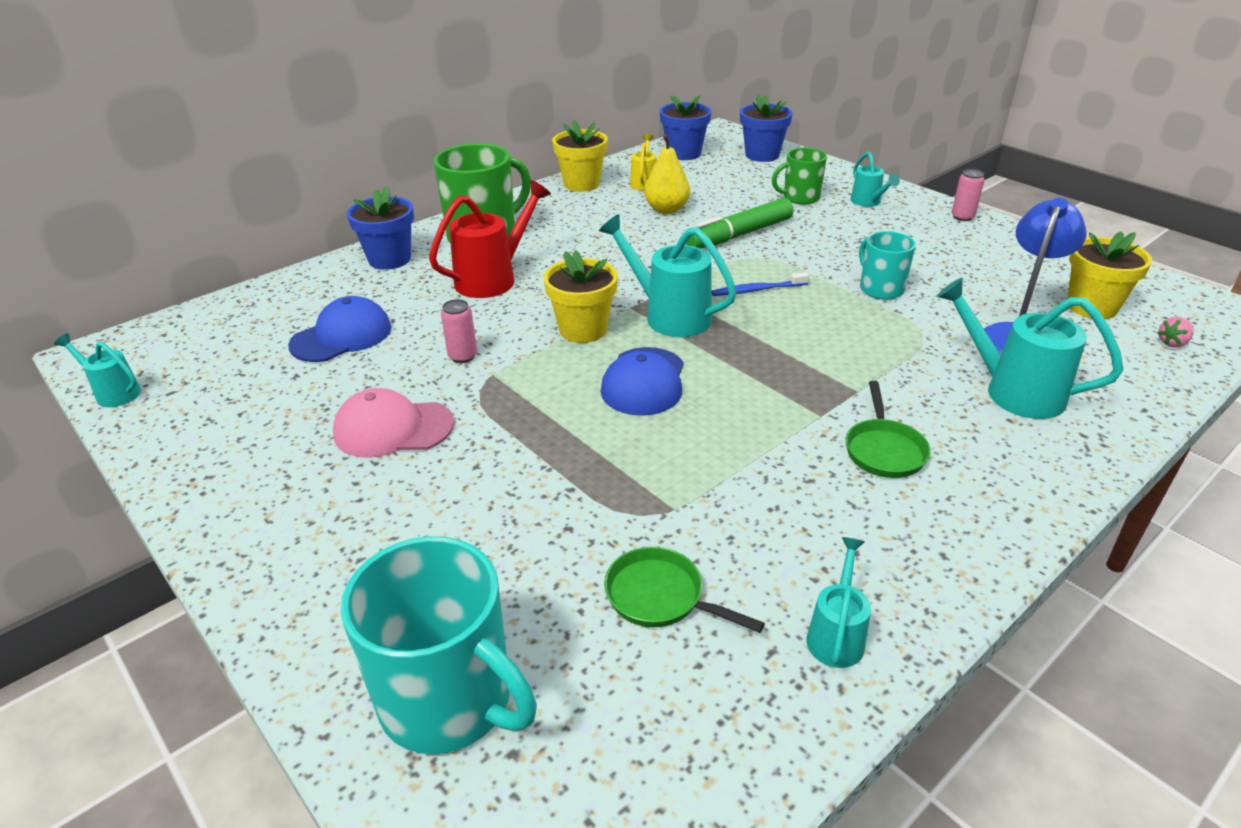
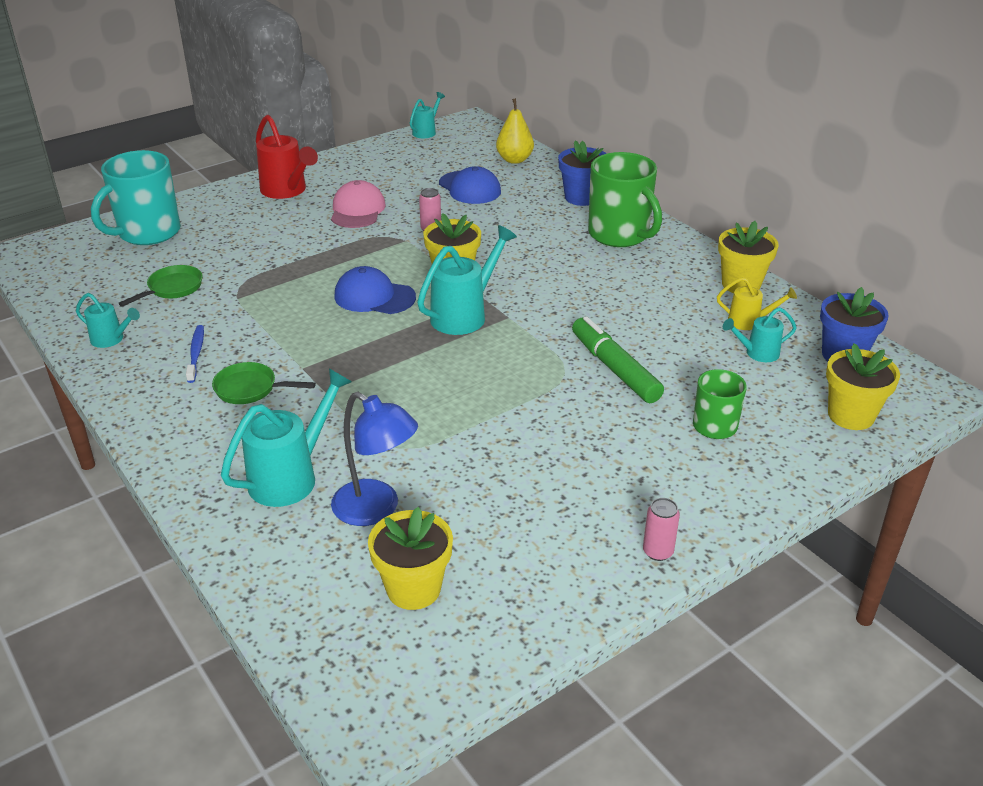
camera: 95 degrees right, 0 degrees up
(493, 279) = (542, 239): red watering can -> red watering can (287, 191)
(666, 210) = (677, 330): yellow pear -> yellow pear (514, 160)
(757, 290) = (498, 364): blue toothbrush -> blue toothbrush (196, 354)
(762, 155) = (851, 415): blue flower pot -> yellow flower pot
(868, 202) = (702, 477): turquoise watering can -> turquoise watering can (757, 353)
(880, 289) = (486, 440): turquoise mug -> none
(1172, 343) = (325, 626): pink strawberry -> none

